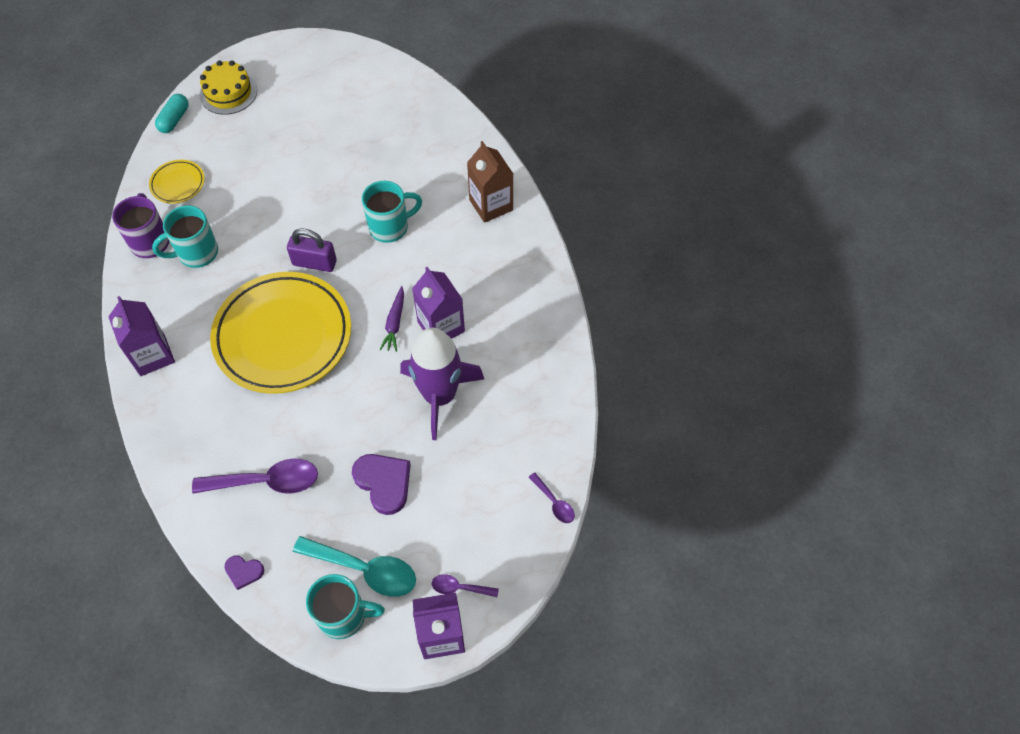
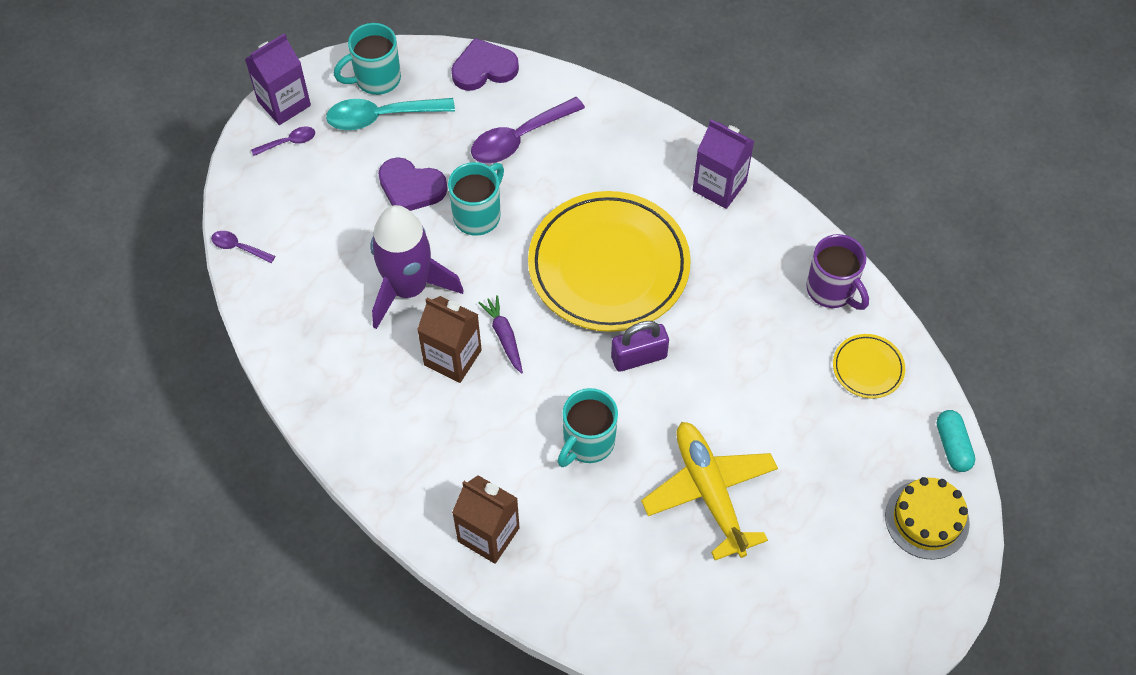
camera: 150 degrees right, 0 degrees up
(196, 253) = (772, 303): turquoise mug -> turquoise mug (478, 215)
(244, 571) = (484, 68): purple heart -> purple heart, size x1.80
(338, 164) = (709, 492): none -> yellow plane
(441, 326) = (452, 357): purple carton -> brown carton

